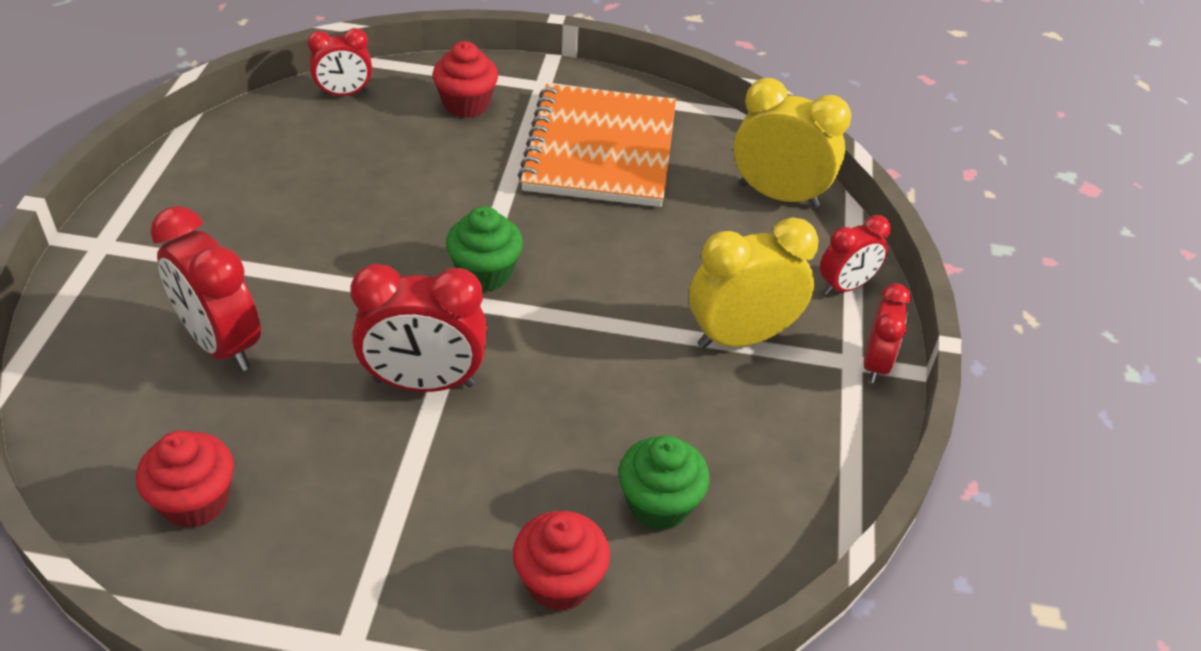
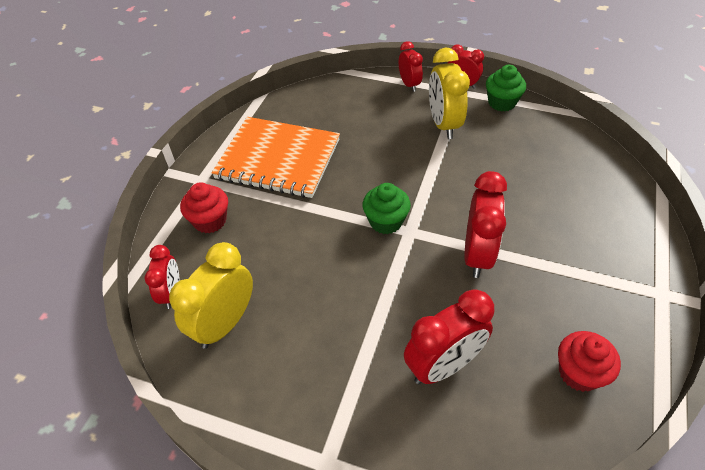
camera: 75 degrees left, 5 degrees up
(559, 582) = (606, 207): red cupcake -> none
(659, 504) = (554, 167): green cupcake -> green cupcake (501, 103)
(778, 195) = (336, 95): yellow clock -> yellow clock (224, 324)

